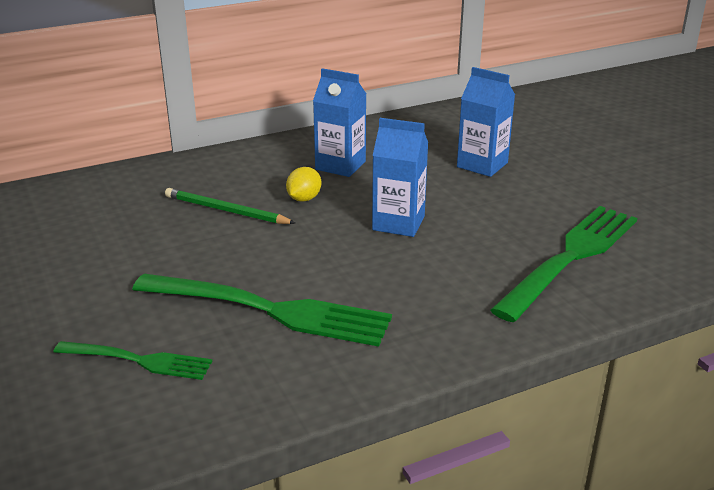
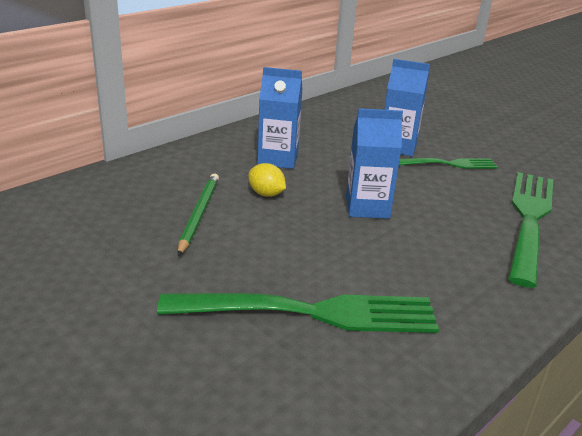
camera: 20 degrees left, 0 degrees up
(138, 360) = (211, 396): green fork -> green fork (449, 164)
(226, 210) = (199, 214): green pencil -> green pencil turned 90 degrees clockwise
(304, 199) = (266, 194): yellow lemon -> yellow lemon turned 60 degrees counterclockwise

